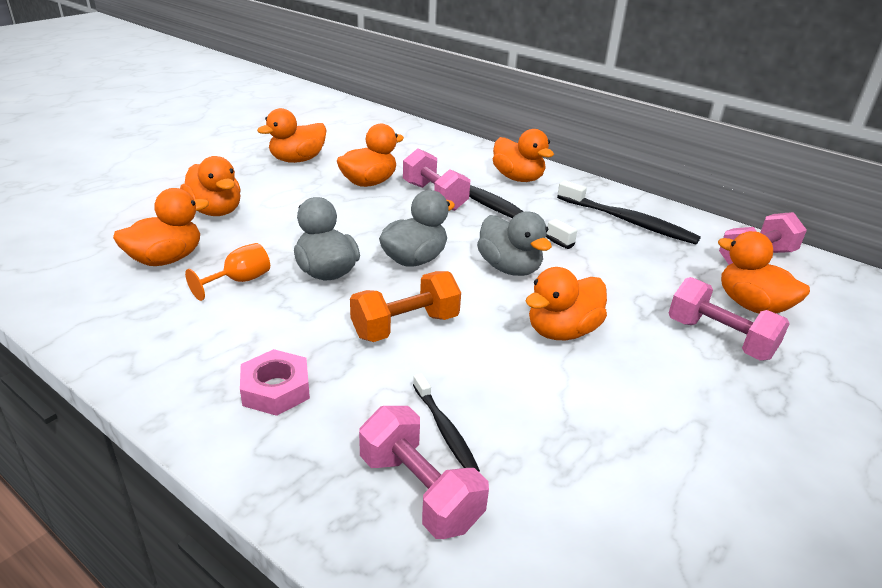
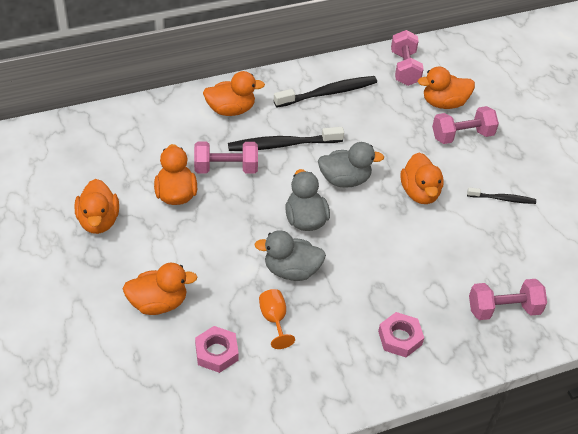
camera: 60 degrees left, 15 degrees up
(166, 259) = (216, 352): orange duck -> pink nut
(405, 326) = (375, 257): orange dumbbell -> none
(445, 430) = (469, 281): black toothbrush -> black toothbrush (502, 199)

